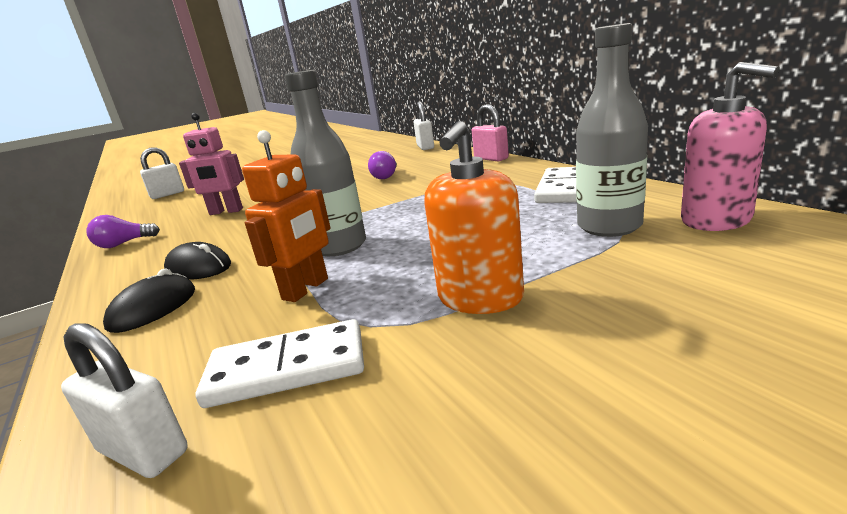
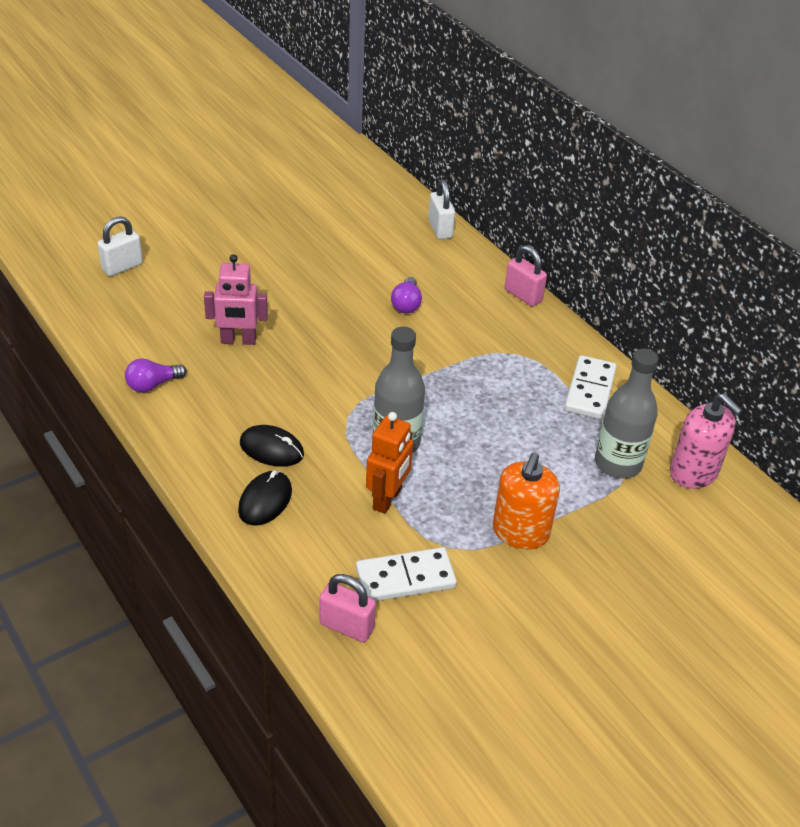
camera: 10 degrees left, 20 degrees up
(143, 451) = (346, 626): white padlock -> pink padlock

